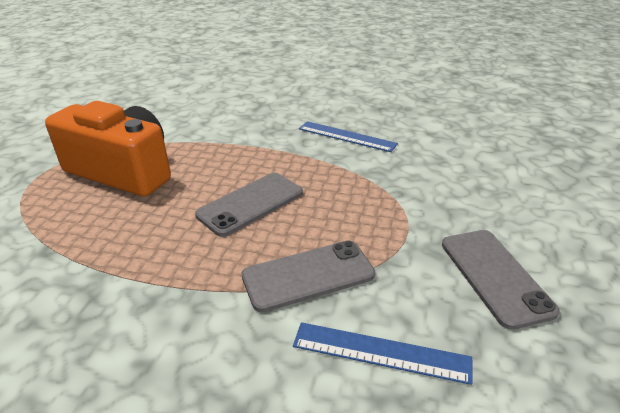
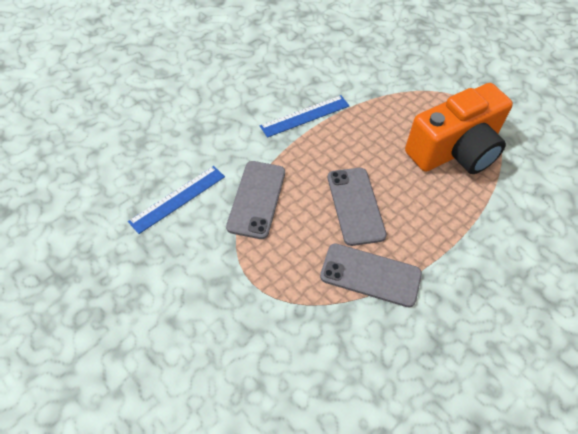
camera: 120 degrees right, 20 degrees up
(347, 136) = (424, 339): blue ruler -> blue ruler (305, 116)
(495, 276) = (170, 298): grey phone -> grey phone (370, 275)

